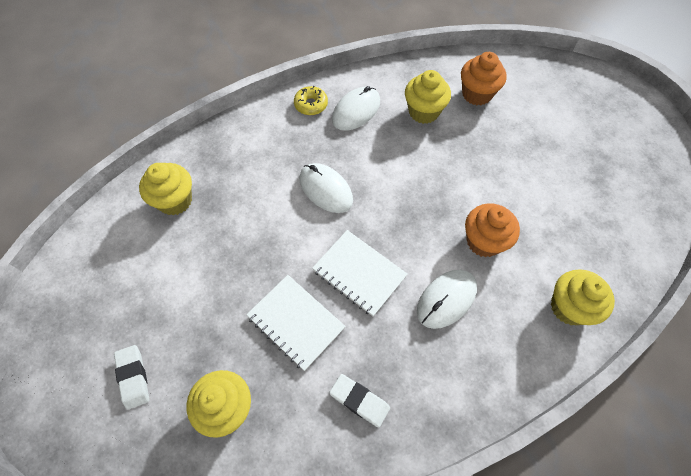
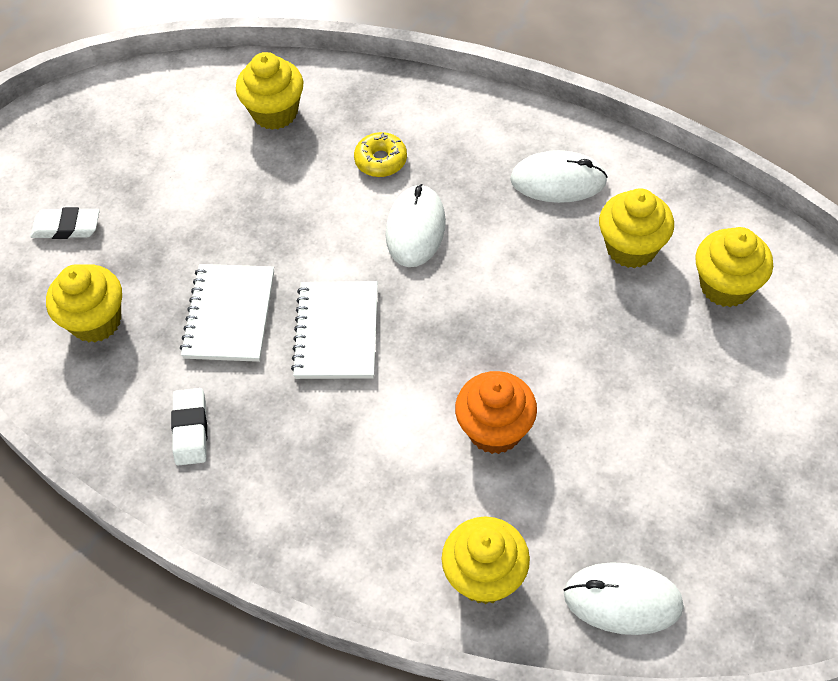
camera: 55 degrees right, 5 degrees down
(133, 377) = (67, 227): white eraser -> white eraser turned 60 degrees clockwise
(311, 105) = (520, 133): yellow donut -> yellow donut (381, 160)
(446, 299) = (379, 437): white mouse -> white mouse (622, 600)
(476, 94) = (725, 286): orange cupcake -> yellow cupcake

